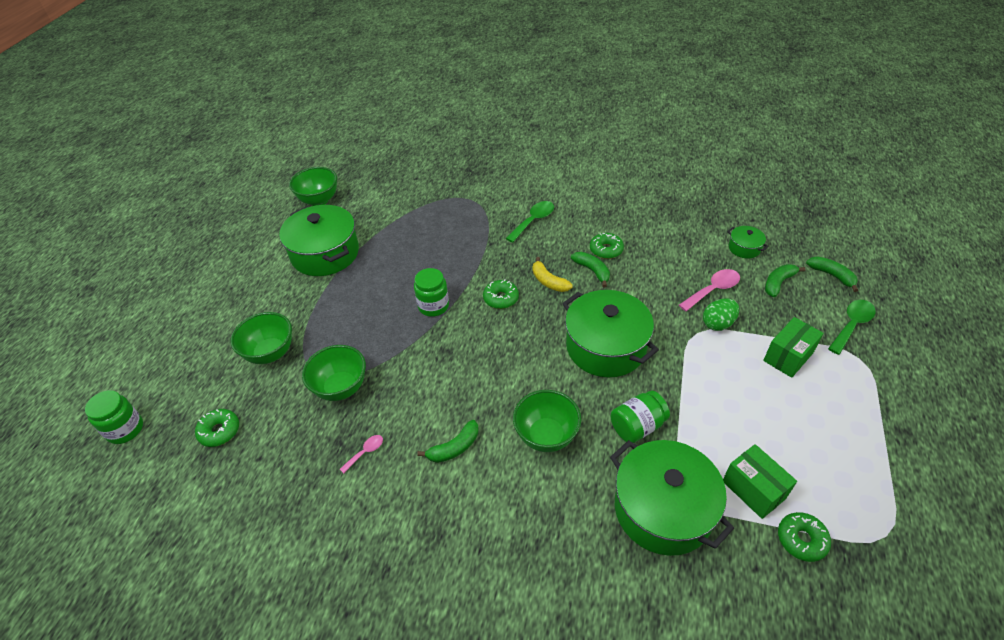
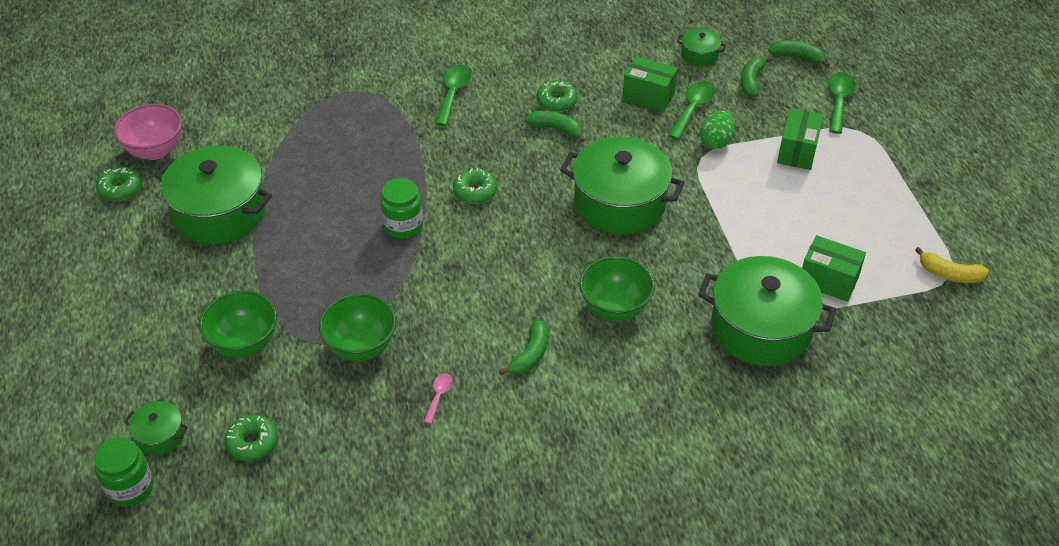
camera: 30 degrees left, 0 degrees up
(171, 399) = (160, 436): none -> green pot
(319, 200) = (155, 151): green bowl -> pink bowl
(548, 281) = (516, 156): yellow banana -> yellow banana (949, 274)
(637, 426) = (696, 266): green jar -> none
(681, 268) = (648, 96): none -> green box
(713, 290) = (692, 109): pink spoon -> green spoon
(801, 540) = (887, 305): green donut -> green donut (120, 189)

